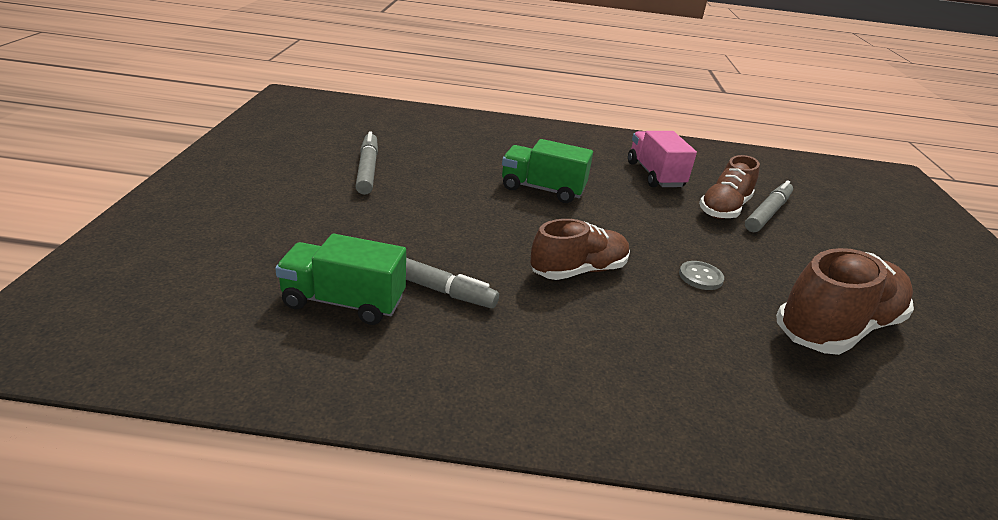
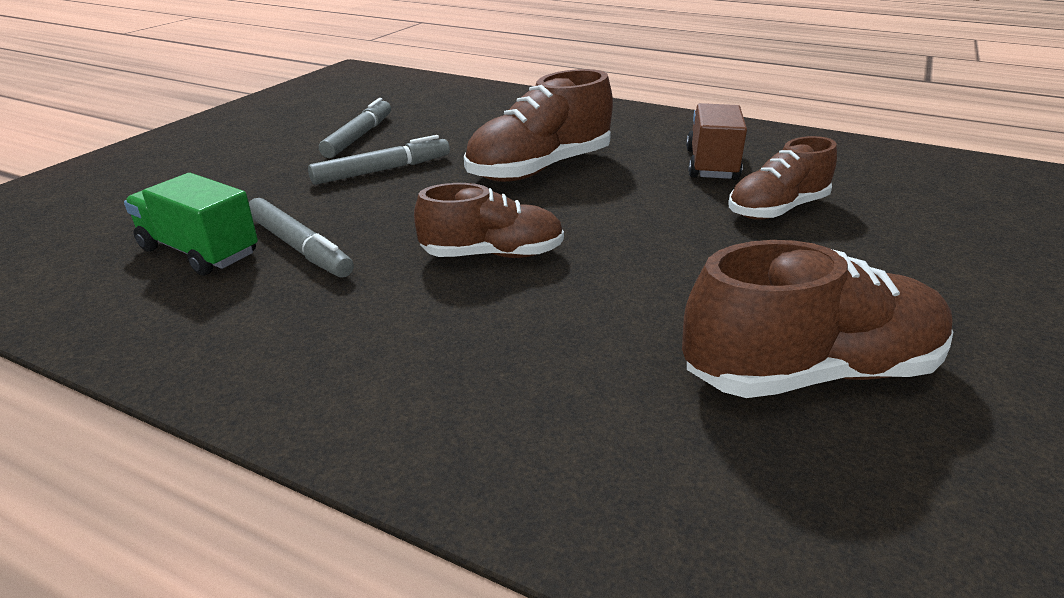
camera: 25 degrees right, 0 degrees up
(542, 189) = (539, 169): green truck -> brown shoe
(655, 175) = (711, 165): pink truck -> brown truck
(700, 277) = (654, 282): grey button -> none
(767, 213) = (843, 221): grey marker -> grey marker (382, 170)

